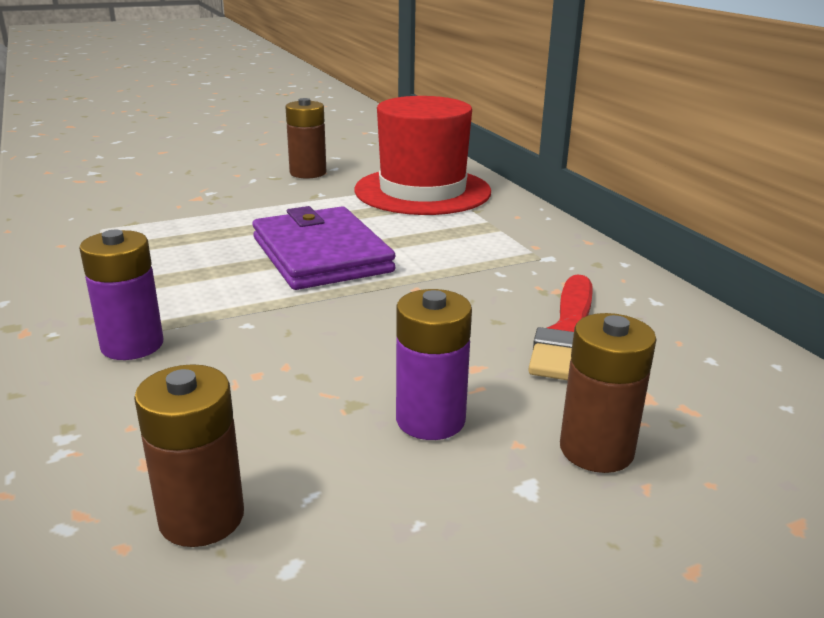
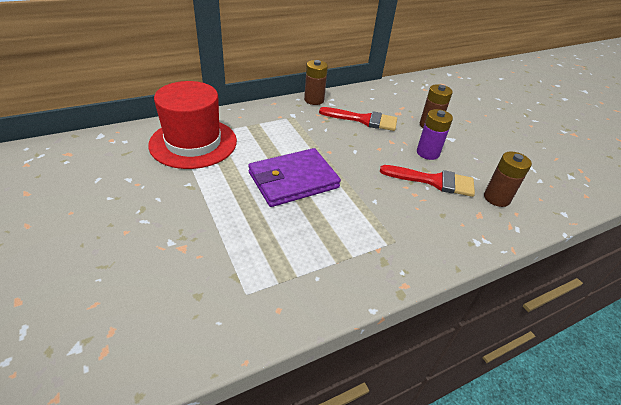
camera: 95 degrees left, 15 degrees up
(132, 345) = (405, 236): purple battery -> none
(299, 409) = (434, 181): none -> red brush
(308, 173) = (138, 191): brown battery -> brown battery (314, 100)

